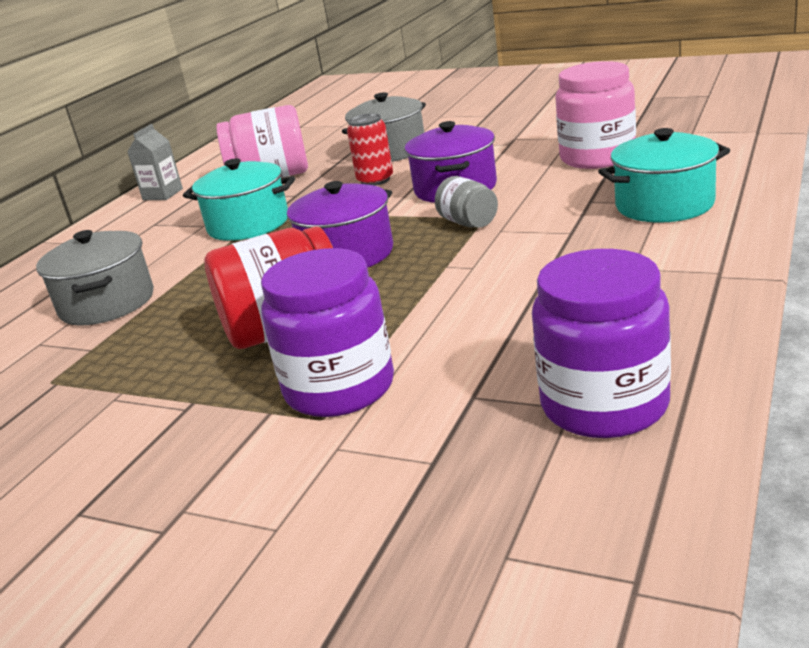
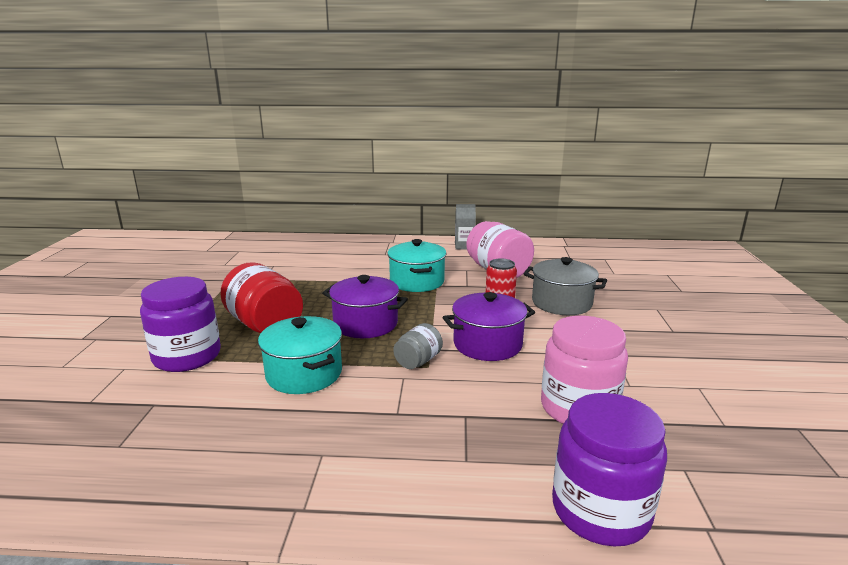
camera: 65 degrees right, 5 degrees down
(107, 303) = (313, 269): grey pot -> none
(604, 405) = (113, 460): purple jar -> purple jar (600, 510)
(664, 205) = (459, 463): turquoise pot -> turquoise pot (304, 374)

